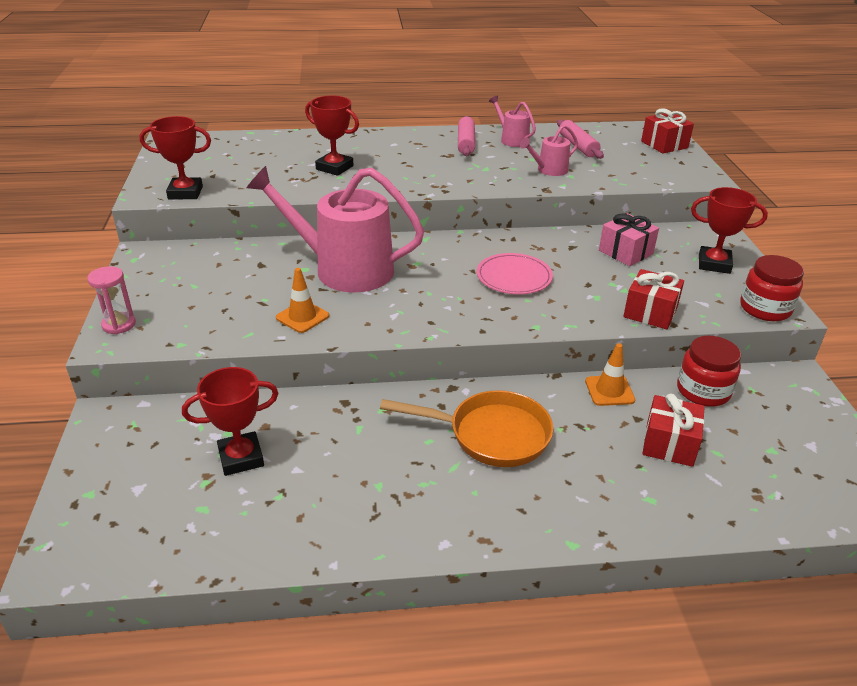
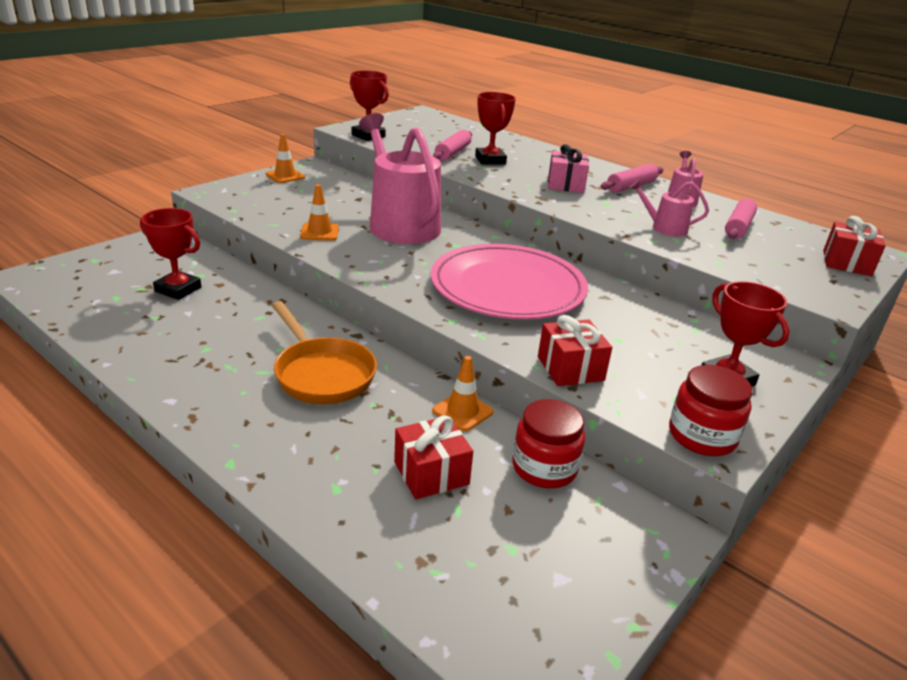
camera: 45 degrees right, 5 degrees down
(119, 325) = (228, 188): pink hourglass -> none
(144, 279) = (285, 176): none -> orange traffic cone
(292, 175) = (453, 153): none -> pink rolling pin
(514, 277) = (507, 287): pink plate -> pink plate, size x1.94
(626, 252) = (649, 325): pink gift -> pink gift (565, 185)

